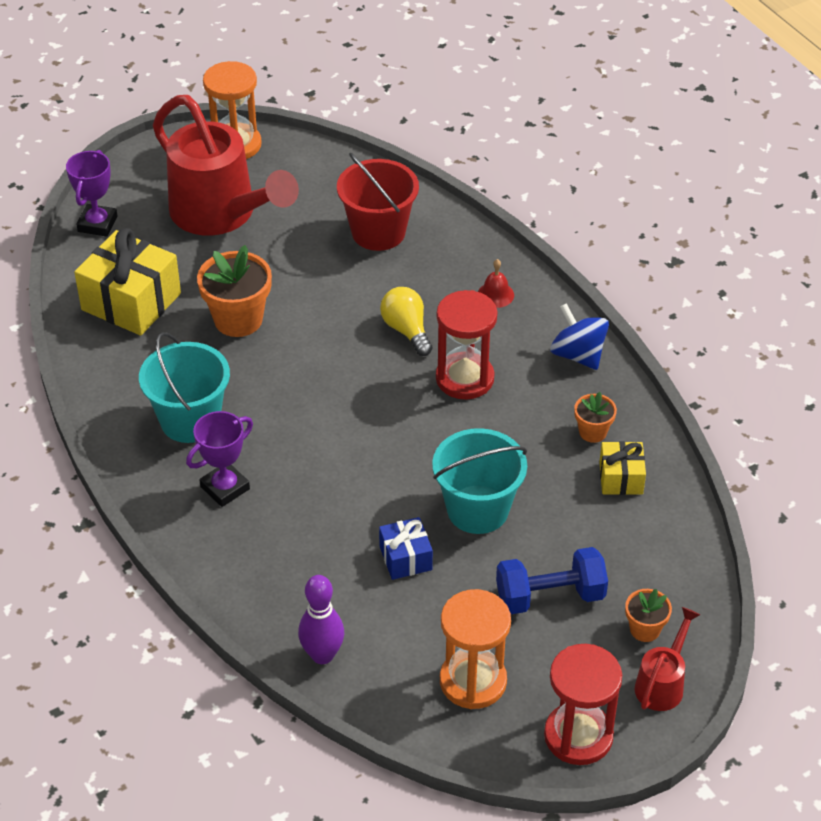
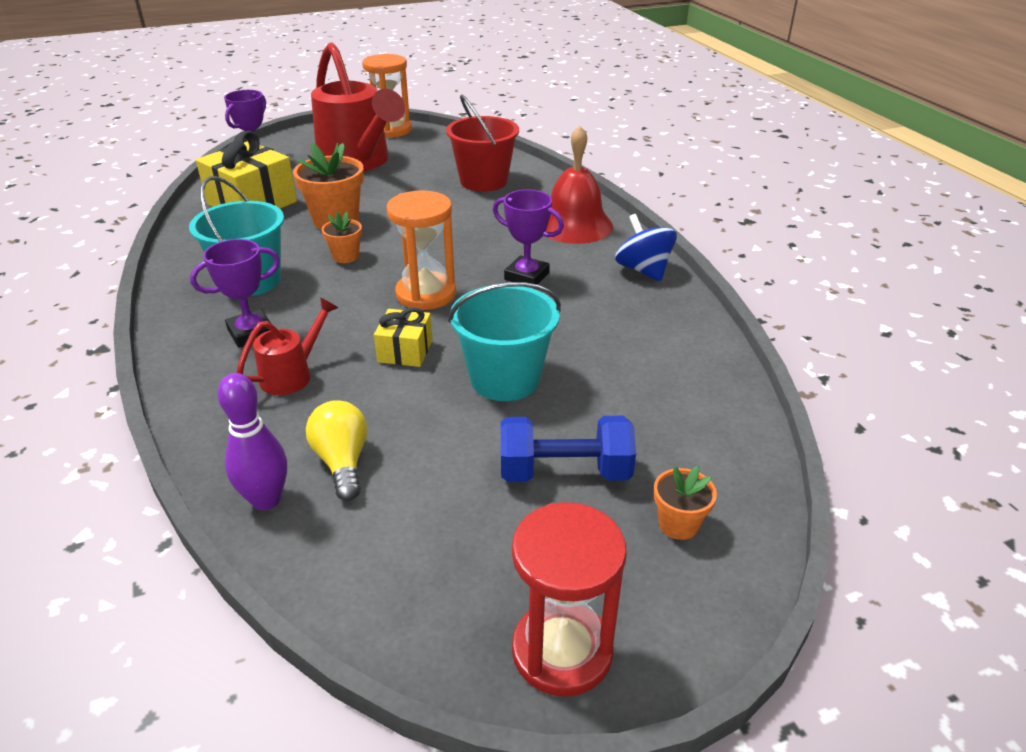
camera: 10 degrees right, 10 degrees down
(405, 558) = (408, 414): blue gift -> none
(406, 330) = (483, 240): yellow light bulb -> yellow light bulb (342, 462)
(464, 378) = (526, 276): red hourglass -> purple trophy
(473, 681) = (438, 556): orange hourglass -> orange hourglass (426, 294)
(495, 294) = (574, 225): red bell -> red bell, size x2.23
(593, 432) = (647, 328): orange flower pot -> orange flower pot (346, 256)
(621, 478) = (671, 369): yellow gift -> yellow gift (405, 351)
(662, 683) = (694, 595): red watering can -> red watering can (292, 374)

